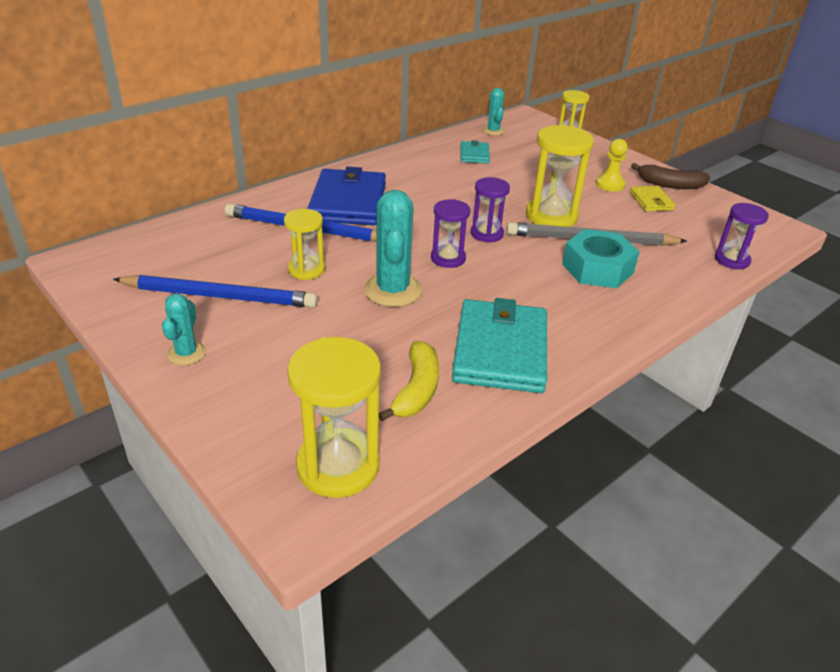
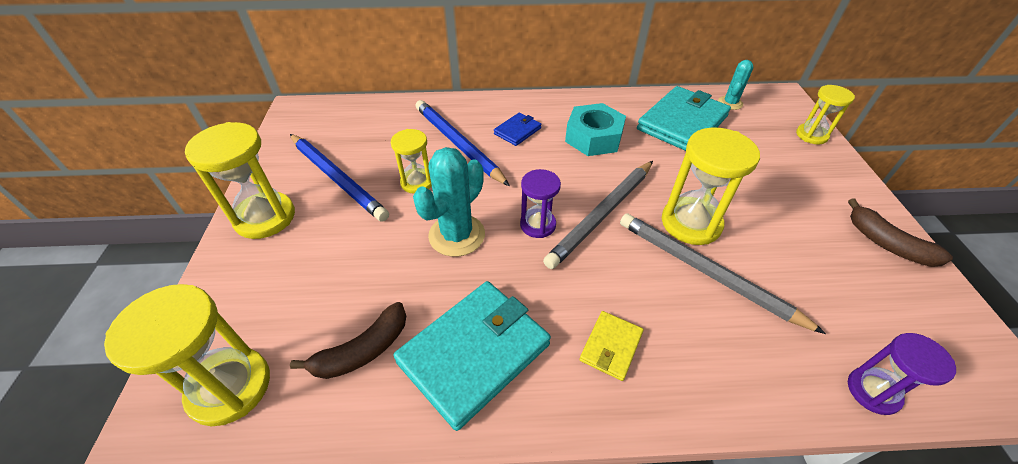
camera: 40 degrees right, 10 degrees up
(186, 353) = (265, 217): turquoise cactus -> yellow hourglass
(348, 202) = (517, 131): blue wallet -> blue wallet, size x0.48
(416, 390) = (362, 350): yellow banana -> brown banana
(474, 155) = (682, 123): turquoise wallet -> turquoise wallet, size x2.07
(486, 234) = (602, 214): purple hourglass -> grey pencil
(597, 268) = (676, 311): turquoise nut -> turquoise nut (593, 138)
(610, 184) = (802, 212): yellow pawn -> none
(651, 201) = (836, 255): yellow wallet -> yellow wallet (610, 346)

